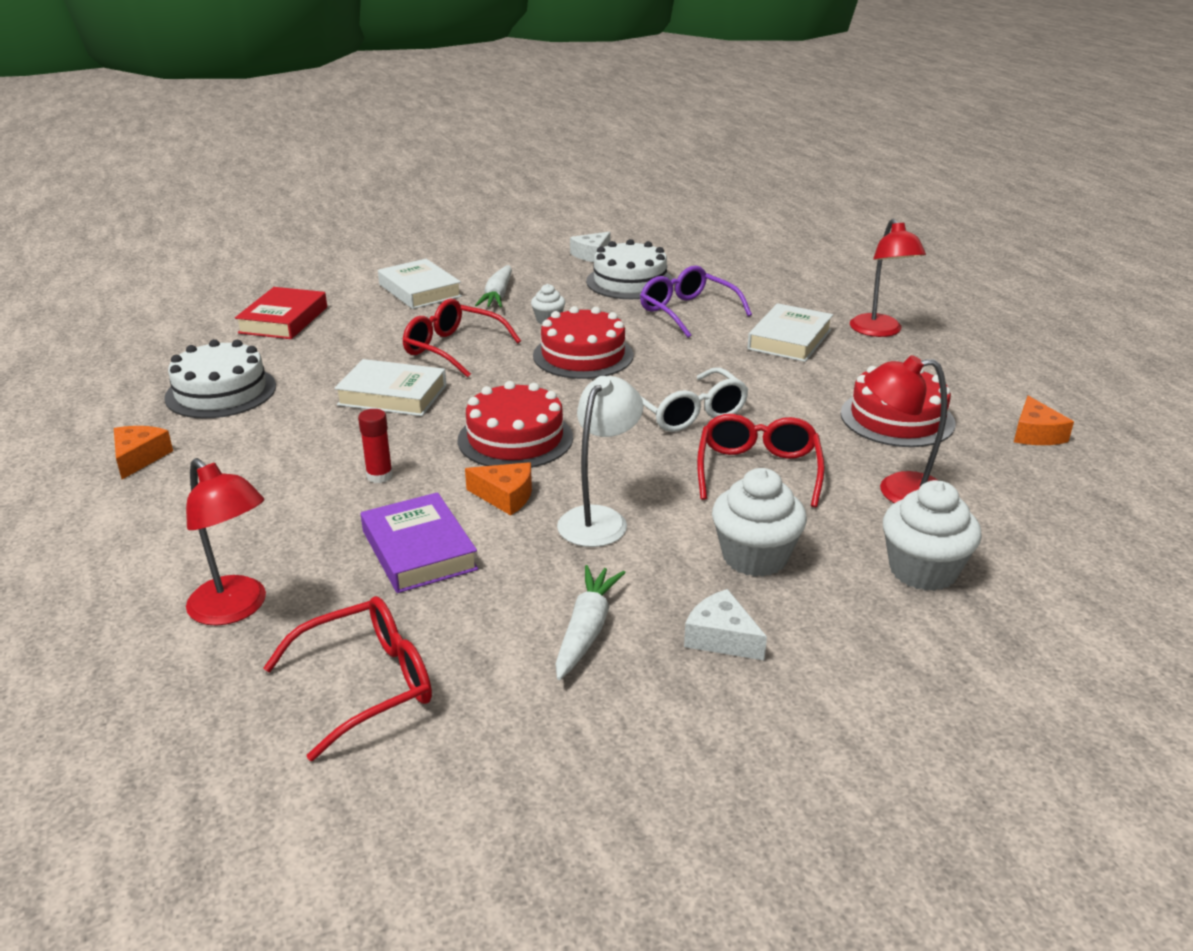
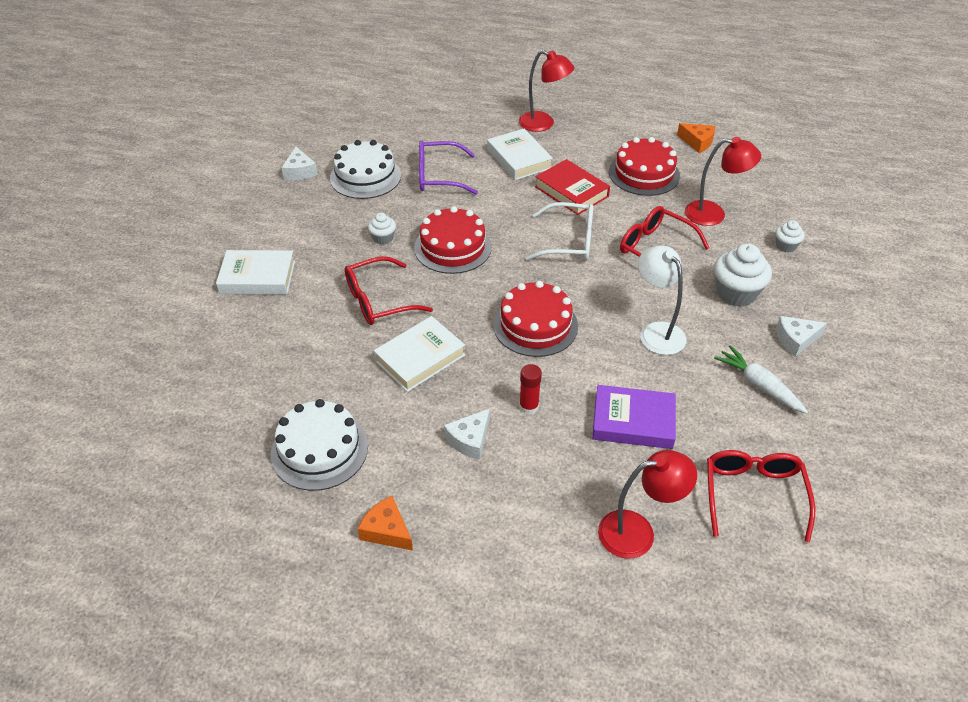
camera: 55 degrees left, 15 degrees up
(283, 320) = (223, 371): red book -> red book (571, 191)
(298, 459) = (470, 440): none -> white cheese
(498, 296) = (315, 243): white carrot -> none
(505, 496) = (601, 359): orange cheese -> none
(898, 491) = (713, 214): red lamp -> red lamp turned 120 degrees counterclockwise
(923, 570) = (785, 246): white cupcake -> white cupcake, size x0.54

